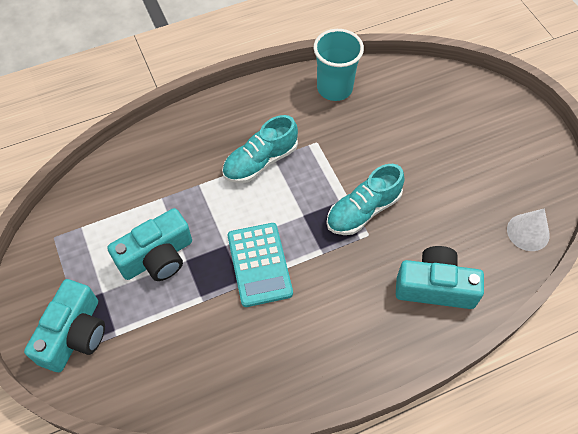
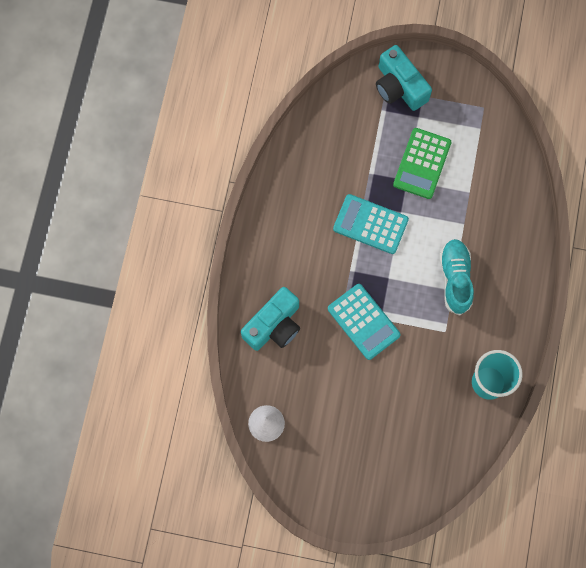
camera: 125 degrees right, 15 degrees up
(157, 257) = (422, 163): turquoise camera -> green calculator
(363, 210) = (363, 322): turquoise shoe -> turquoise calculator

